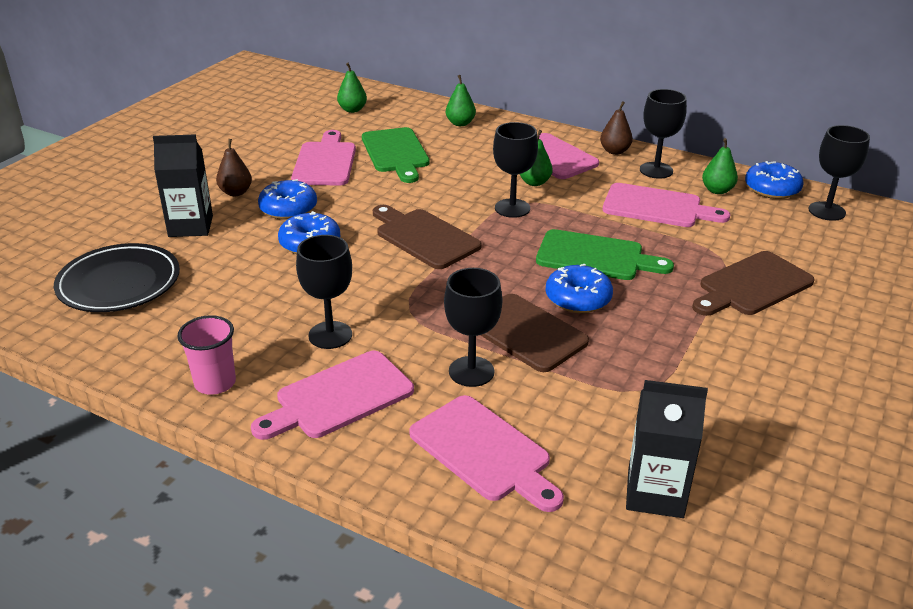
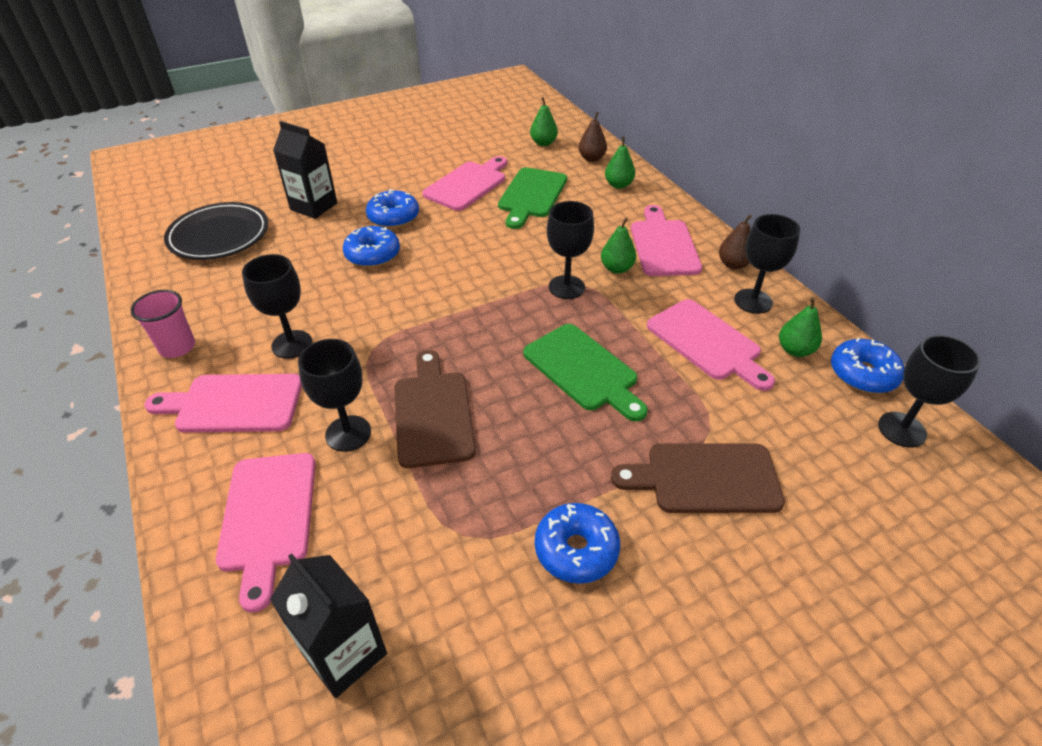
camera: 35 degrees right, 10 degrees up
(236, 192) = (375, 189): brown pear -> brown pear (591, 158)
(424, 237) = (461, 285): brown cutting board -> none
(578, 298) = (517, 406): blue donut -> blue donut (576, 549)

